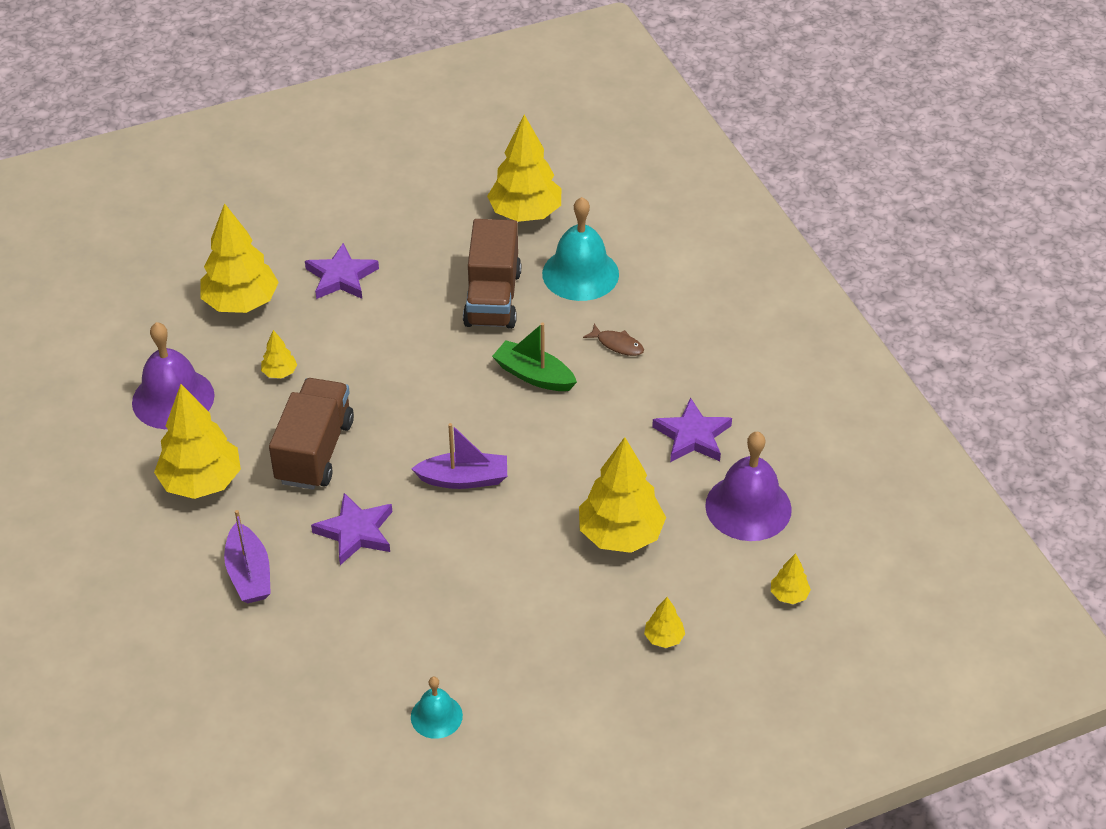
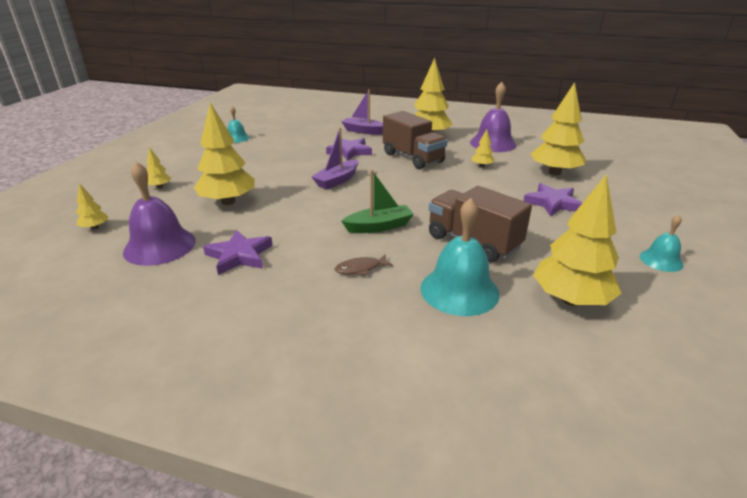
camera: 130 degrees right, 15 degrees down
(402, 182) = (661, 260): none -> turquoise bell

